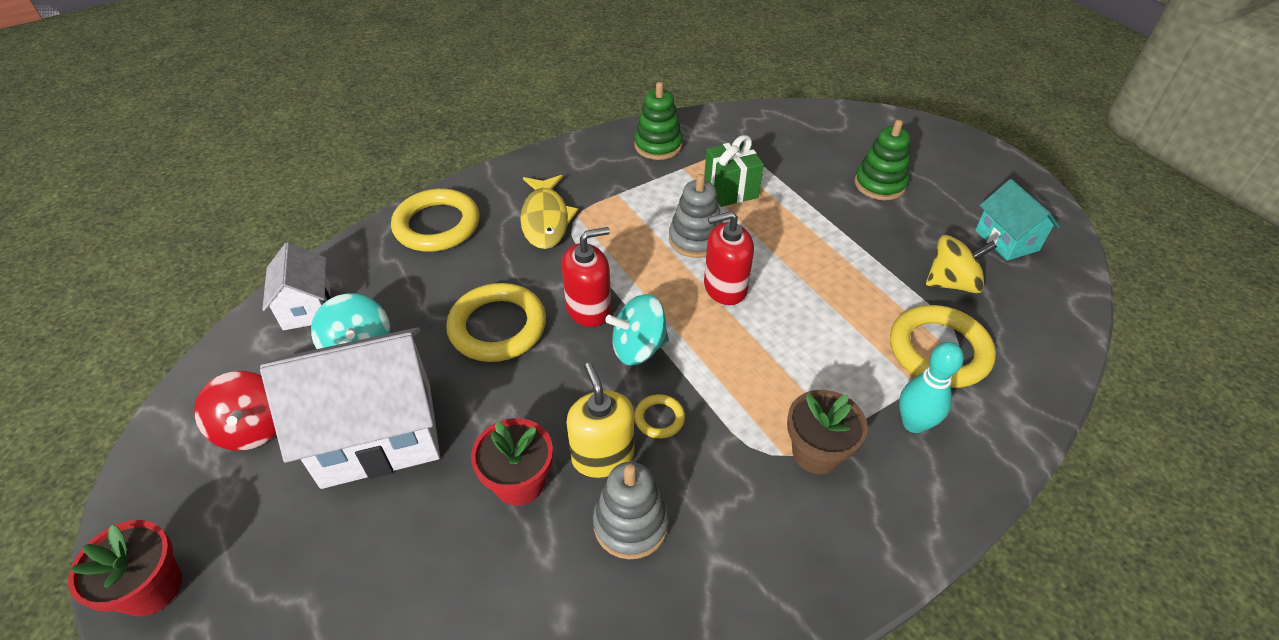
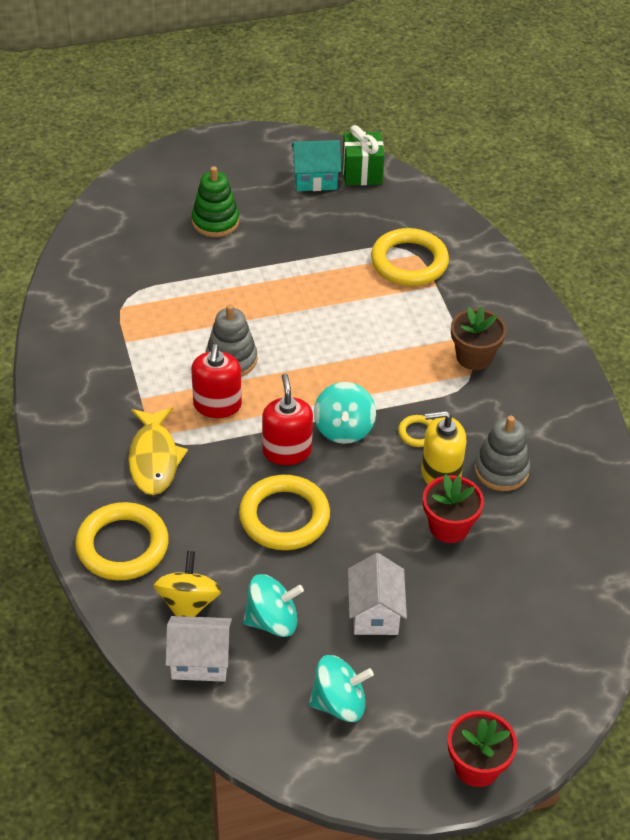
camera: 75 degrees left, 0 degrees up
(253, 428) = (339, 703): red spinning top -> turquoise spinning top
(378, 434) = (375, 613): white house -> white house, size x0.54
(545, 219) = (154, 459): yellow fish -> yellow fish turned 75 degrees clockwise
(658, 145) = (80, 350): green stacking toy -> none
(725, 287) = (298, 358): red soap dispenser -> red soap dispenser (217, 405)
(730, 190) = (175, 317): green gift -> green gift (362, 173)
(914, 423) = (466, 300): turquoise bowling pin -> none
(952, 283) = (347, 228): yellow spinning top -> yellow spinning top (188, 603)

